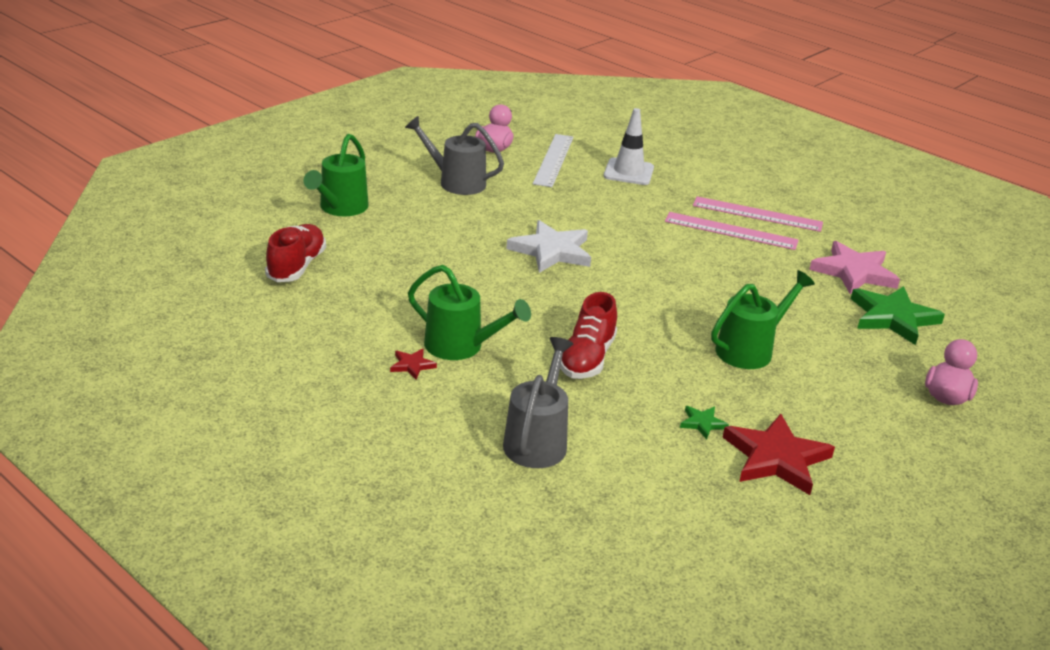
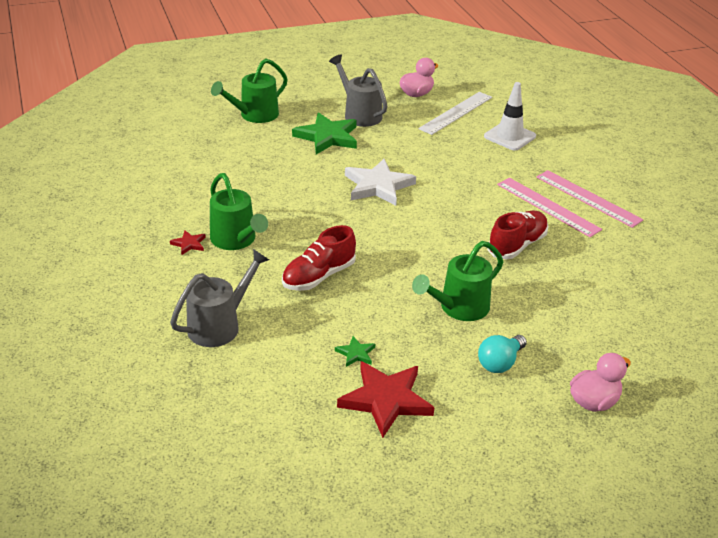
camera: 30 degrees right, 5 degrees up
(296, 266) = (182, 151): red shoe -> red shoe (517, 245)
(750, 349) = (458, 308): green watering can -> green watering can turned 150 degrees clockwise
(837, 388) = (500, 363): none -> turquoise light bulb
(854, 272) = (625, 271): pink star -> none
(893, 318) = (619, 320): green star -> green star (327, 137)

